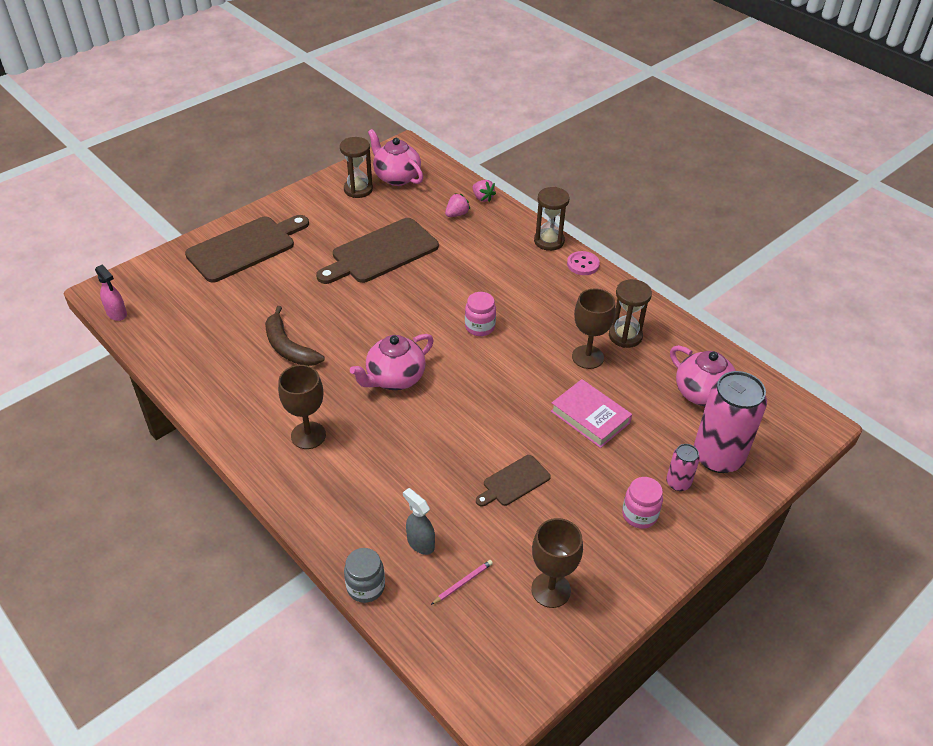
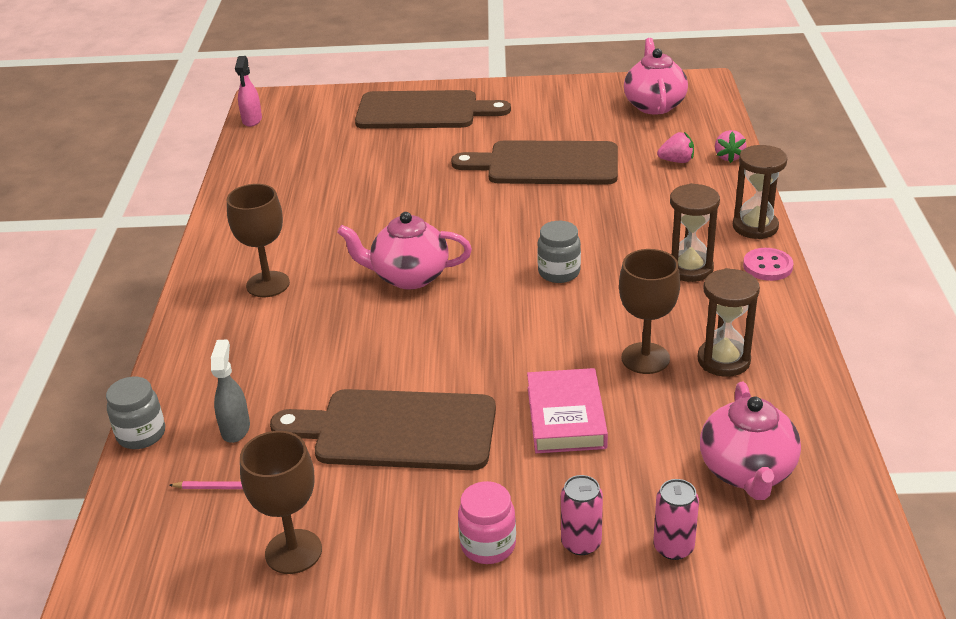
camera: 45 degrees right, 10 degrees down
(288, 347) = (350, 206): brown banana -> none
(358, 189) = (598, 102): brown hourglass -> brown hourglass (689, 268)
(480, 327) = (559, 272): pink jar -> grey jar
(514, 482) = (396, 430): brown cutting board -> brown cutting board, size x1.97
(718, 456) = (673, 547): pink can -> pink can, size x0.47

